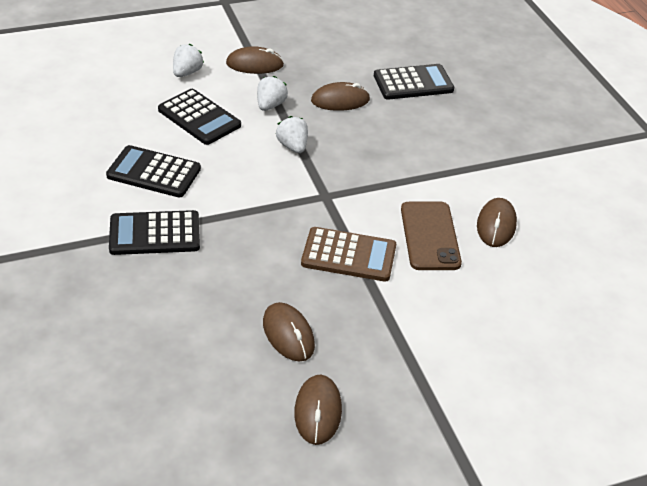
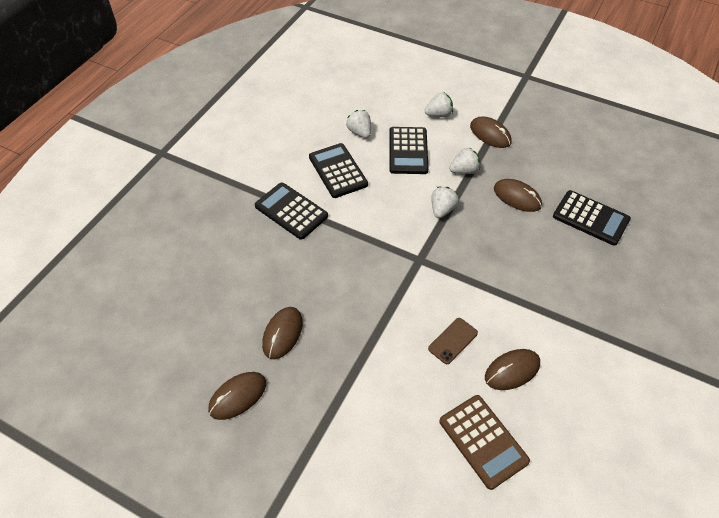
camera: 50 degrees right, 10 degrees up
(130, 128) = (360, 132): none -> white strawberry
(349, 255) = (382, 311): brown calculator -> brown calculator (483, 441)
(430, 236) = (453, 341): brown phone -> brown phone, size x0.61

